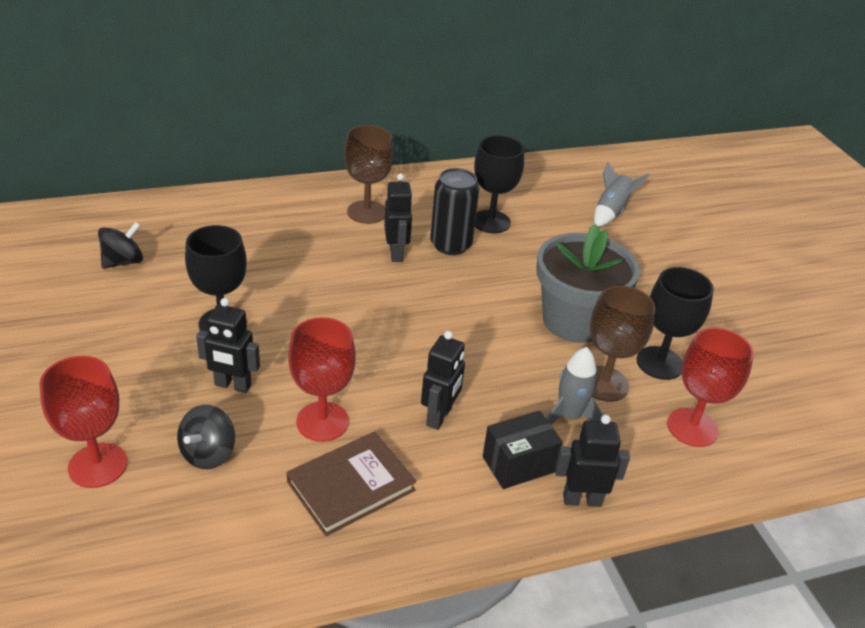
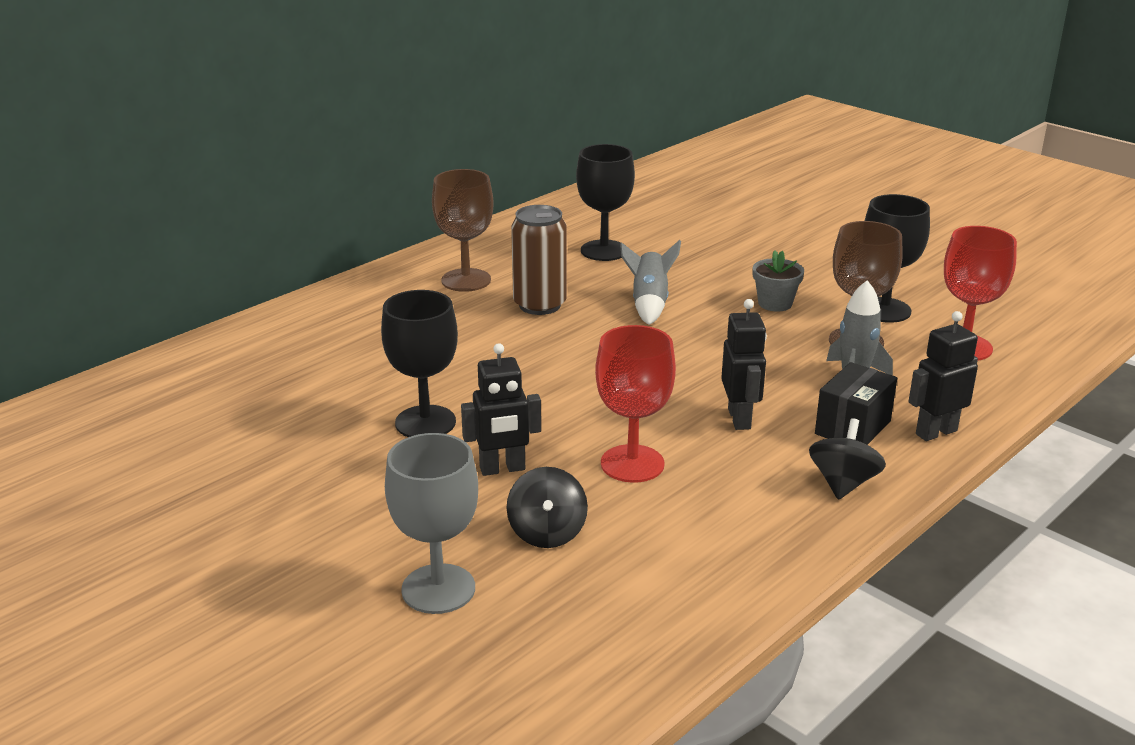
camera: 25 degrees left, 10 degrees down
(98, 465) = (438, 589): red goblet -> grey goblet
(123, 261) = (237, 407): black spinning top -> black spinning top (843, 483)
(351, 486) = (722, 502): brown book -> none
(396, 253) = (540, 305): black robot -> brown can
(451, 245) = (587, 281): black can -> none
(574, 321) = (775, 303): grey flower pot -> grey flower pot, size x0.45
(611, 212) = (709, 209): grey rocket -> grey rocket (649, 304)

